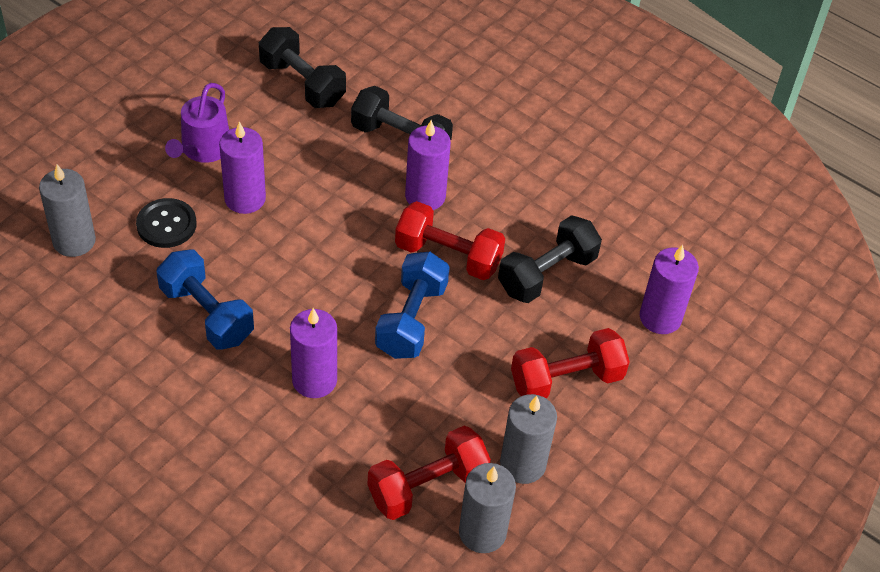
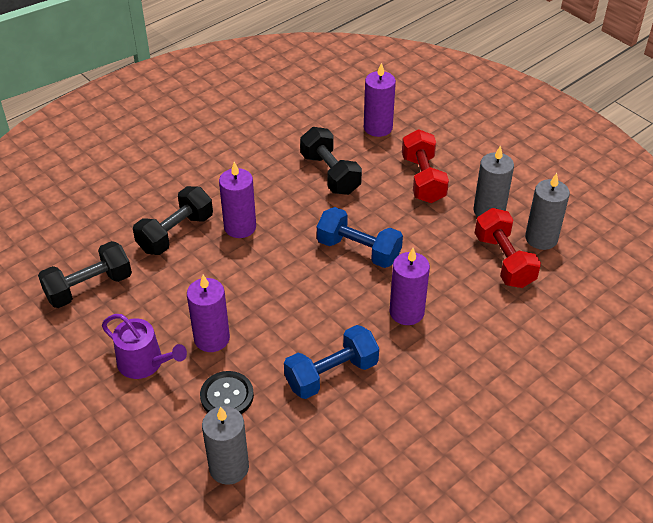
camera: 75 degrees left, 5 degrees down
(448, 256) = (302, 222): red dumbbell -> none

